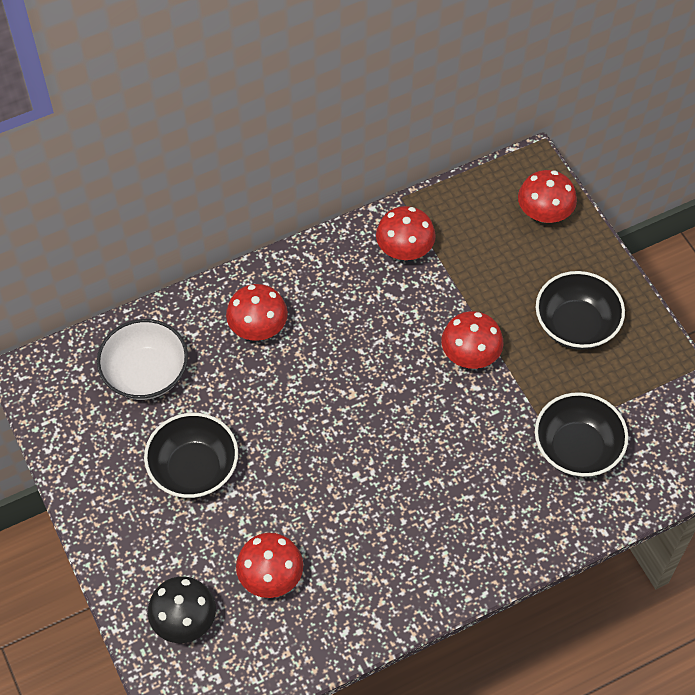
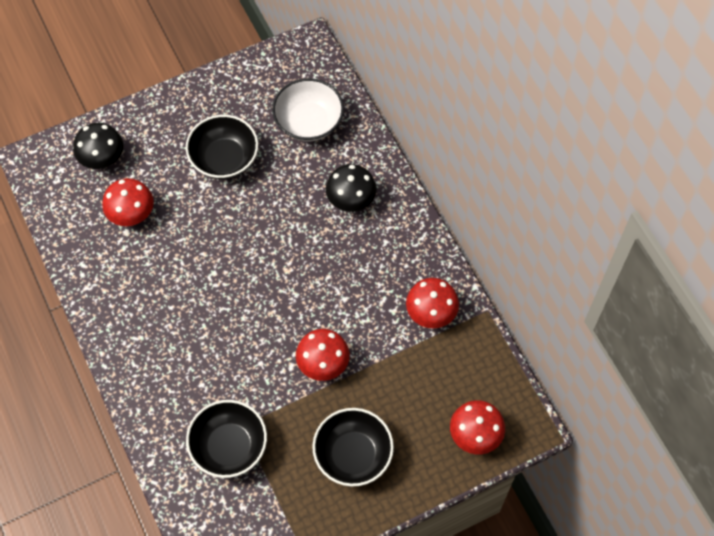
camera: 90 degrees right, 5 degrees up
(258, 327) = (351, 199): red mushroom -> black mushroom

